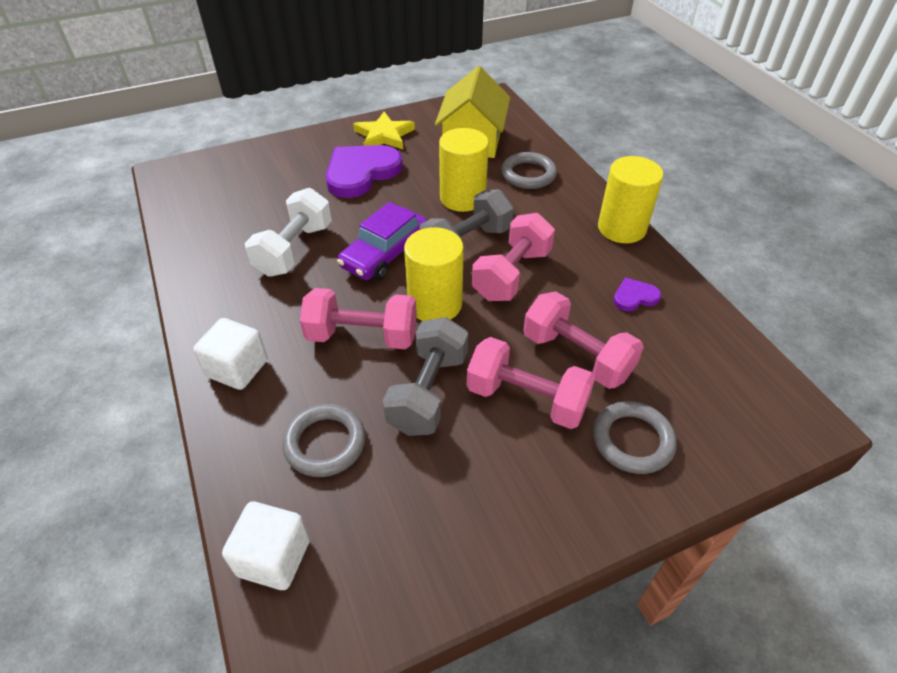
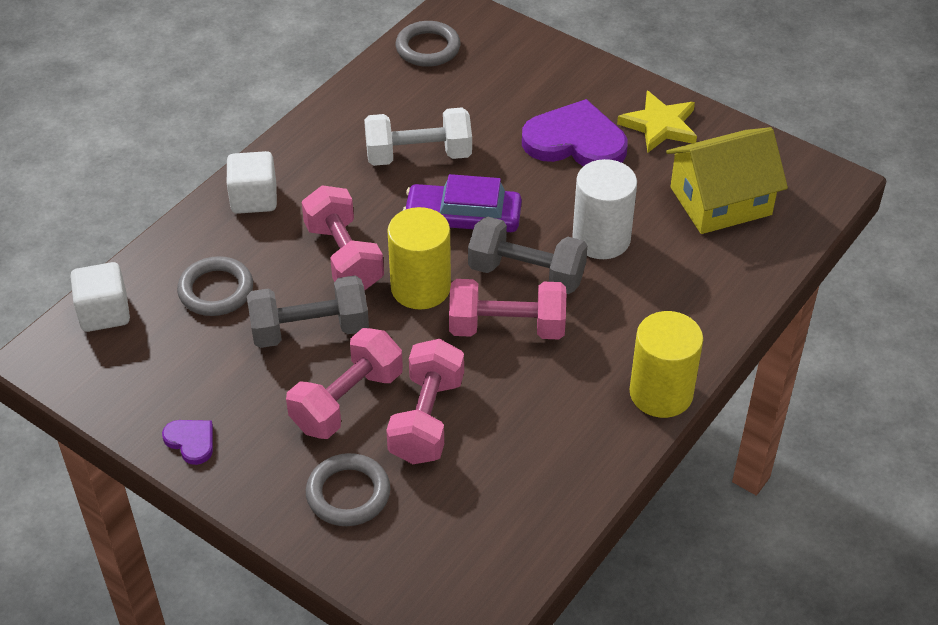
camera: 60 degrees right, 0 degrees up
(462, 198) = (601, 239): yellow cylinder -> white cylinder
(526, 399) = (347, 401): pink dumbbell -> pink dumbbell turned 45 degrees clockwise
(528, 174) = (694, 276): grey ring -> grey ring (428, 48)
(634, 297) = (548, 439): purple heart -> purple heart (191, 441)

